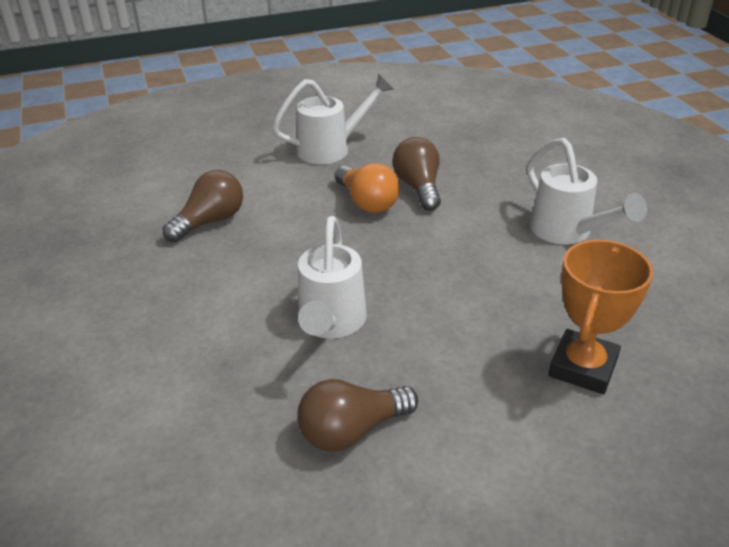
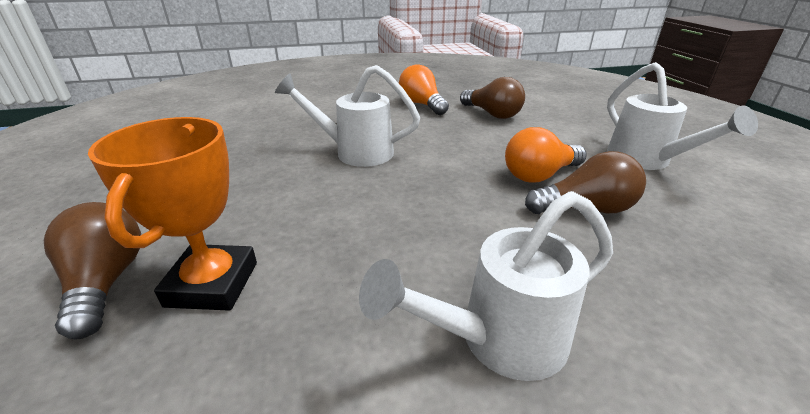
camera: 95 degrees right, 5 degrees down
(165, 280) = (422, 104): none -> orange light bulb
(351, 431) = (243, 155): brown light bulb -> brown light bulb (106, 282)
(583, 367) = (212, 284): orange trophy -> orange trophy turned 60 degrees clockwise

